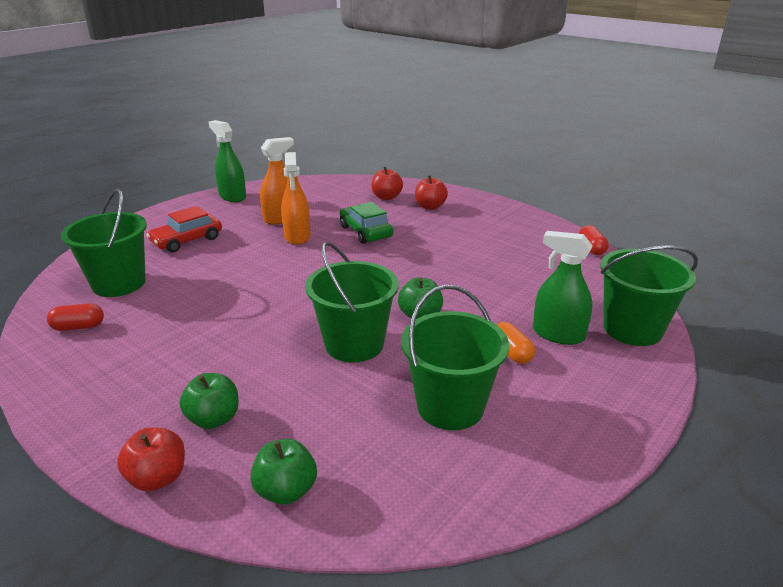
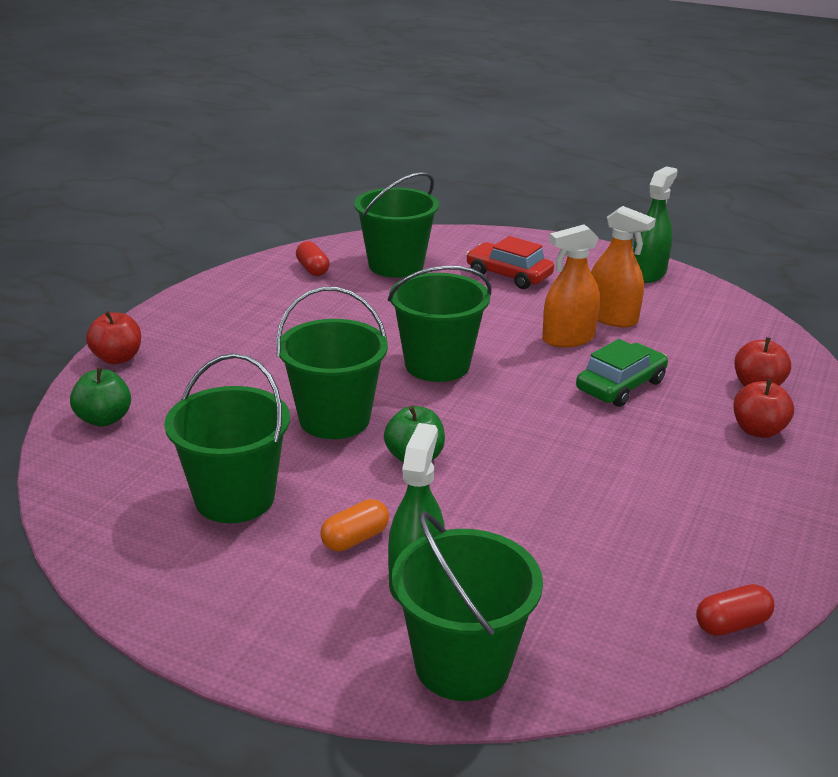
camera: 75 degrees right, 0 degrees up
(214, 419) = (192, 365): green apple -> none
(300, 289) = (437, 365): none -> green bucket

